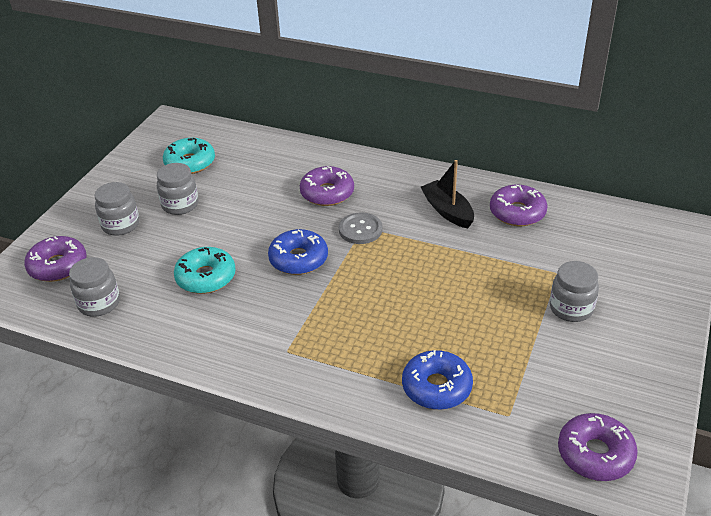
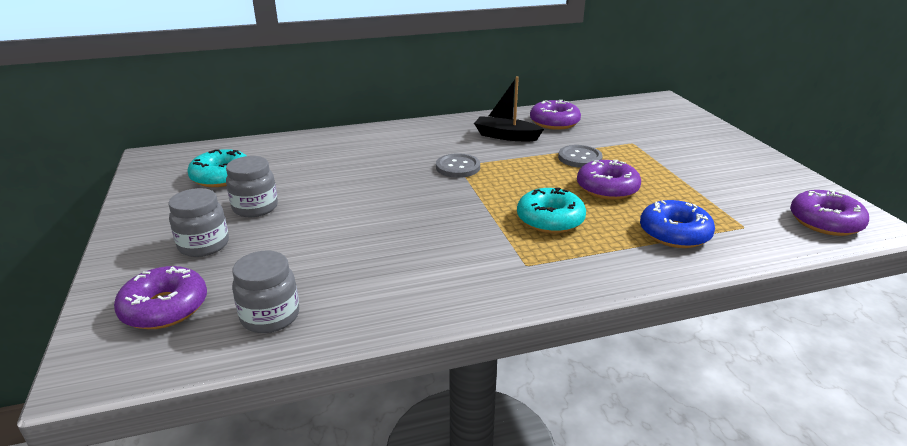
camera: 40 degrees left, 10 degrees down
(206, 277) = (365, 247): turquoise donut -> turquoise donut (550, 220)
(298, 259) = (435, 202): blue donut -> none
(327, 193) = (393, 155): purple donut -> purple donut (607, 188)
(477, 268) = (580, 158): none -> grey button
(571, 308) = (673, 156): grey jar -> none

